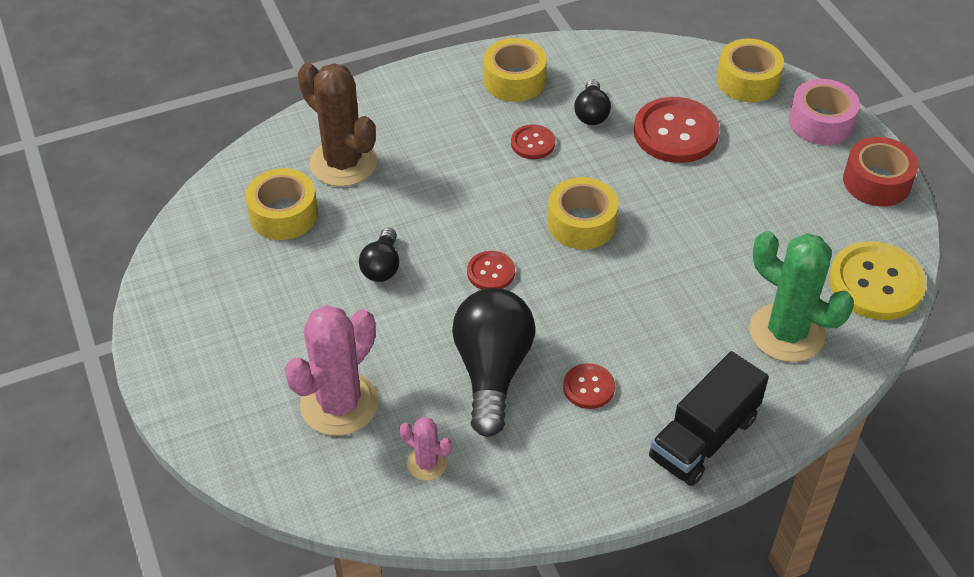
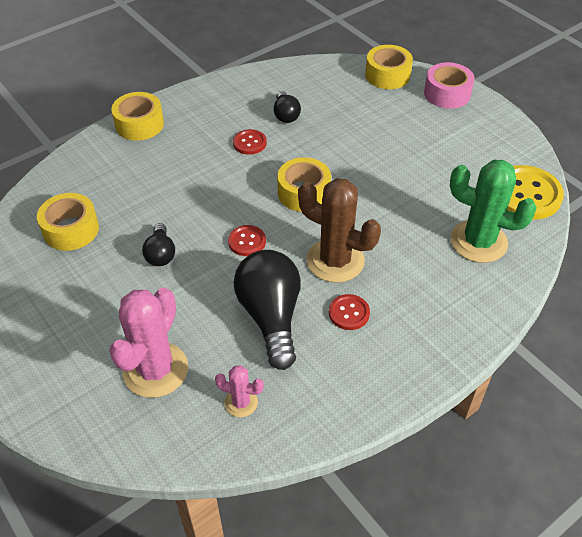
camera: 15 degrees left, 0 degrees up
(343, 163) = (109, 183): brown cactus -> brown cactus (335, 260)
(514, 80) = (222, 102): yellow tape -> yellow tape (139, 124)
(675, 132) = (350, 118): red button -> none
(703, 438) = (448, 332): black truck -> none
(876, 182) = (499, 126): red tape -> none

